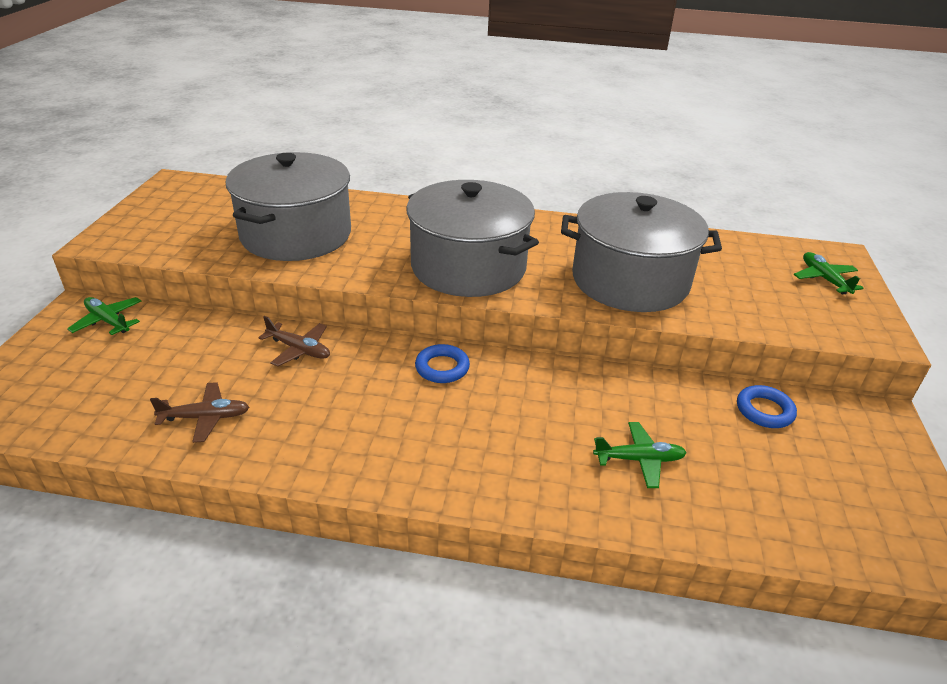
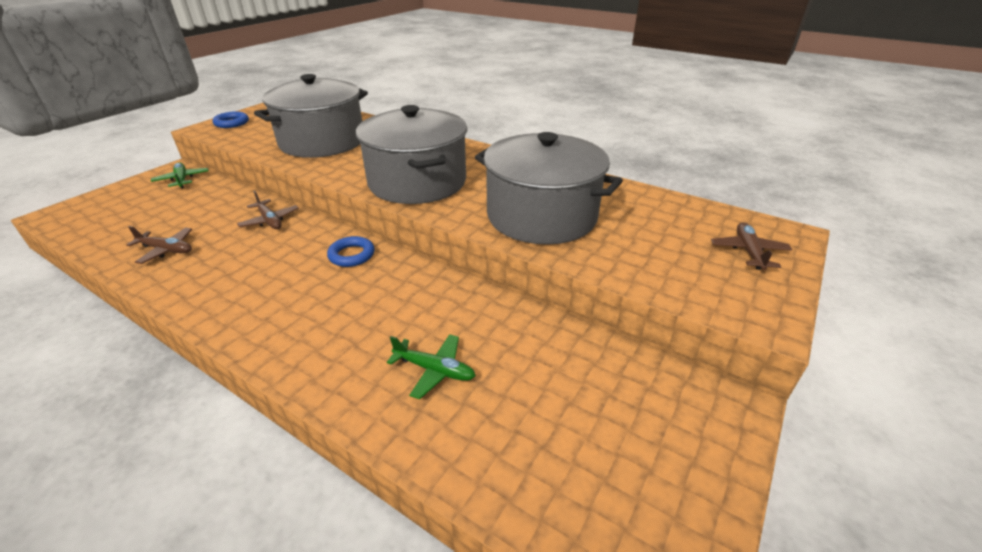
camera: 25 degrees right, 0 degrees up
(764, 410) = (599, 362): blue ring -> blue ring (232, 123)
(824, 279) = (748, 251): green plane -> brown plane

